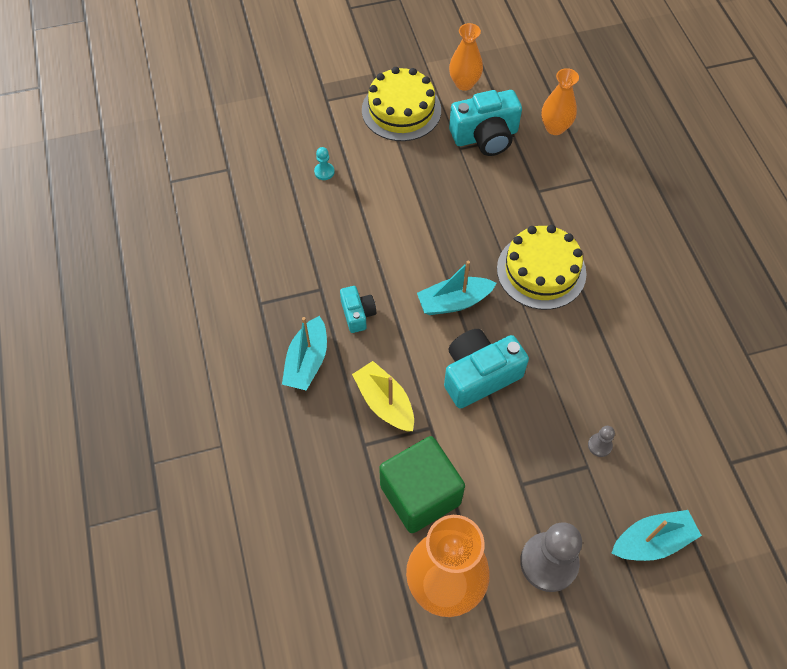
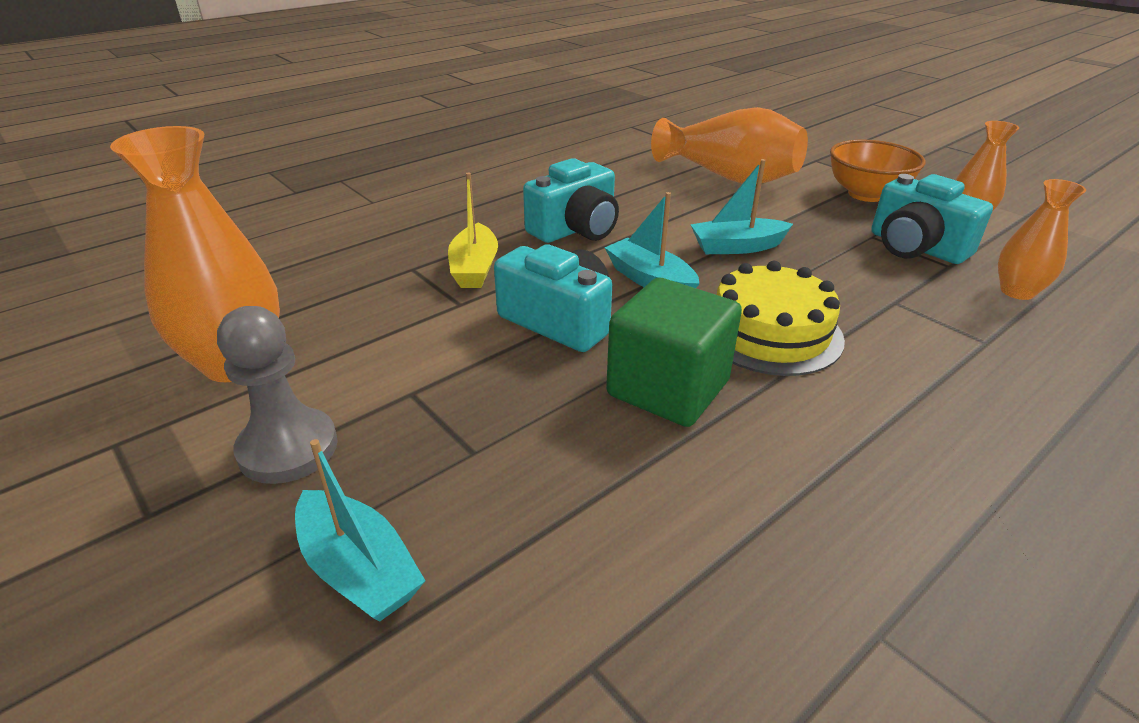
camera: 65 degrees right, 25 degrees down
(307, 361) = (494, 218): turquoise boat -> turquoise boat (737, 247)
(324, 172) = (728, 177): turquoise pawn -> orange vase
(357, 314) = (575, 229): turquoise camera -> turquoise camera, size x1.82
(385, 402) = (474, 268): yellow boat -> yellow boat turned 150 degrees clockwise
(401, 110) = (866, 194): yellow cake -> orange bowl
(420, 494) = (361, 317): green cube -> green cube (668, 388)
(599, 445) = (518, 457): grey pawn -> none

